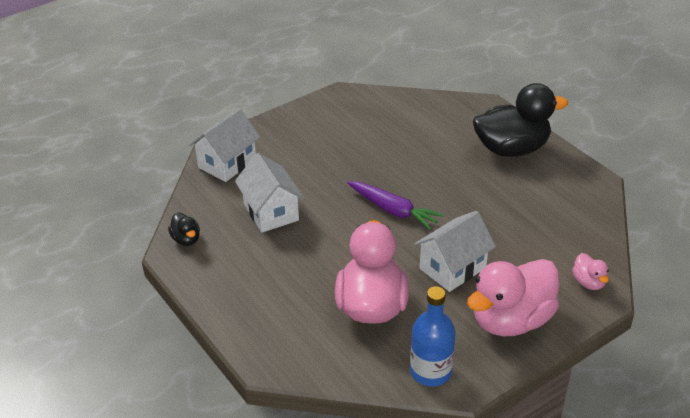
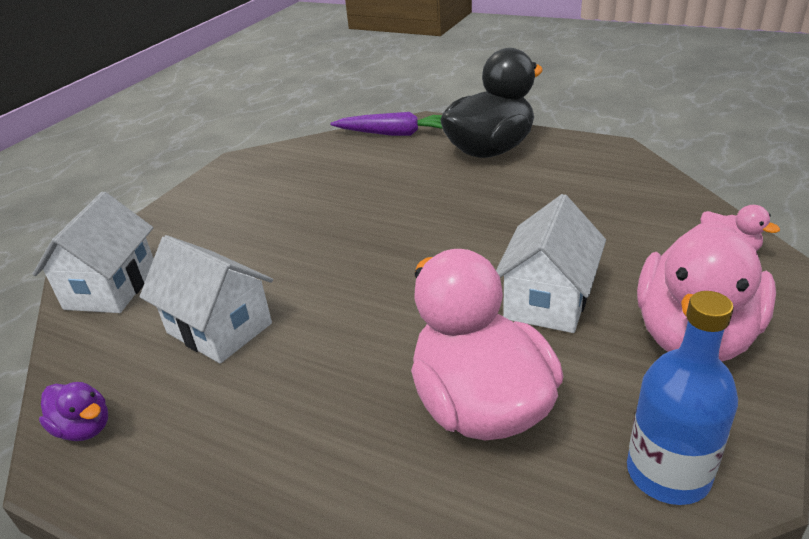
camera: 25 degrees left, 5 degrees down
(186, 239) = (84, 428): black duck -> purple duck
(393, 210) = (403, 260): purple carrot -> purple carrot (395, 133)

